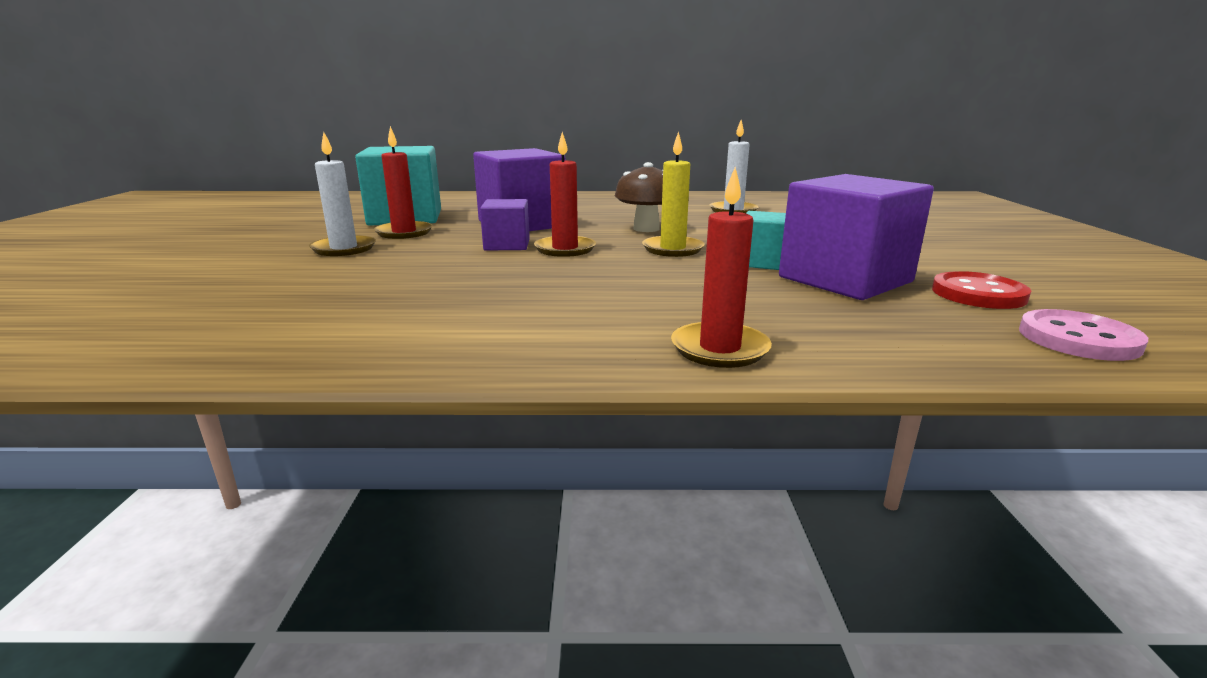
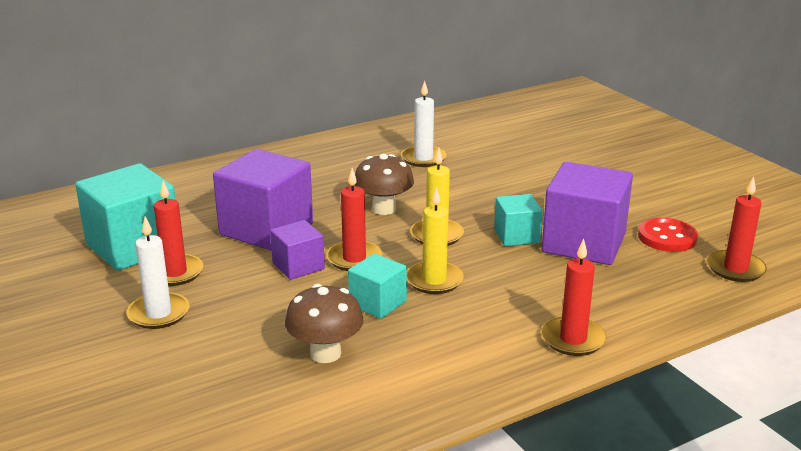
camera: 30 degrees left, 5 degrees up
(419, 297) = (325, 353): none -> brown mushroom
(534, 277) = (377, 303): none -> turquoise cube
(620, 274) = (434, 280): none -> yellow candle
(1078, 339) = (735, 269): pink button -> red candle

